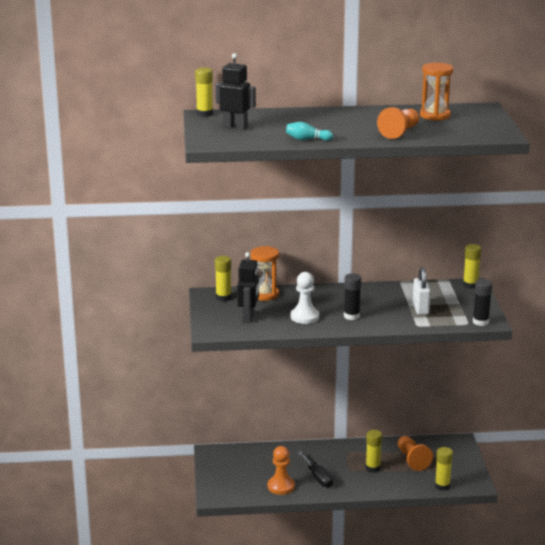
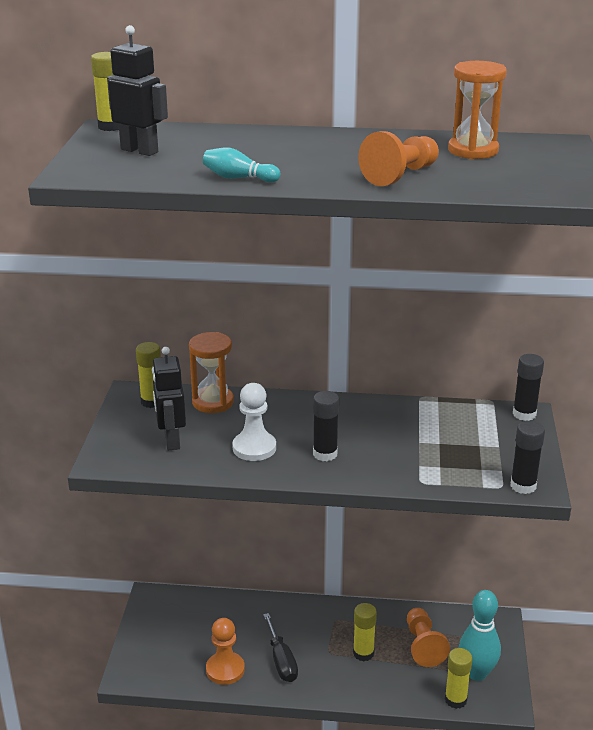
camera: 10 degrees right, 5 degrees up
(248, 317) = (171, 441): black robot -> black robot turned 150 degrees clockwise
(420, 308) = (435, 450): white padlock -> none
(452, 470) = (476, 673): none -> turquoise bowling pin
(470, 285) = (524, 414): yellow glue stick -> black glue stick

